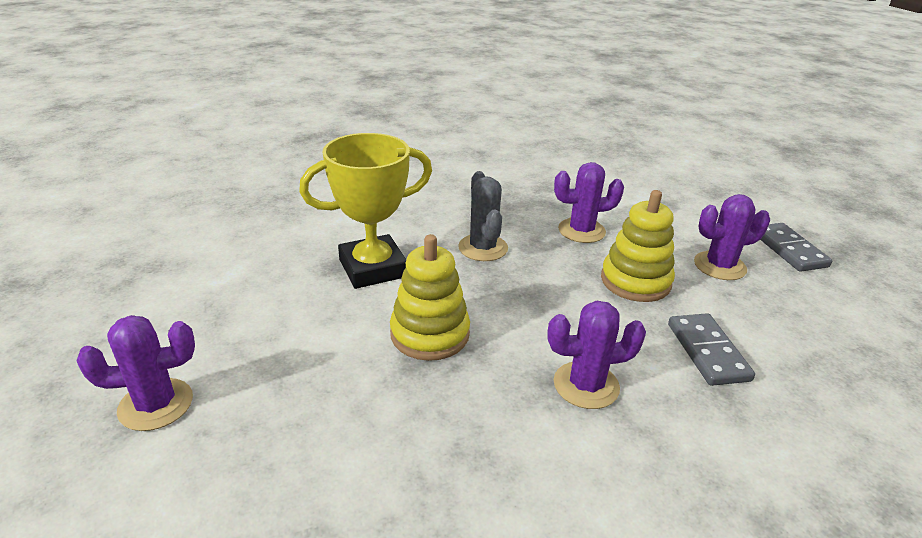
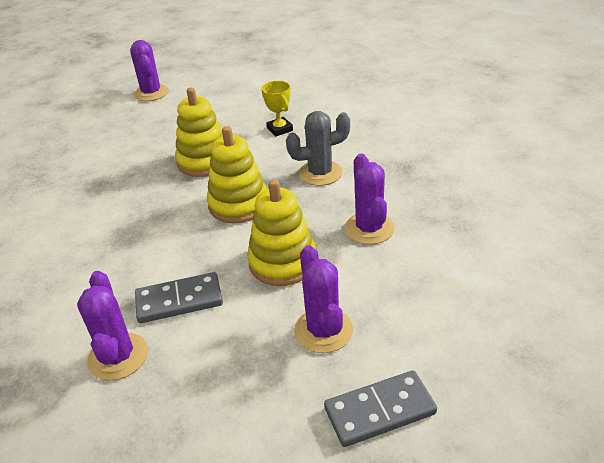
camera: 90 degrees right, 5 degrees up
(373, 268) = (280, 129): yellow trophy -> yellow trophy, size x0.48
(535, 306) = (238, 204): none -> yellow stacking toy
(586, 385) = (147, 230): purple cactus -> purple cactus (118, 356)

